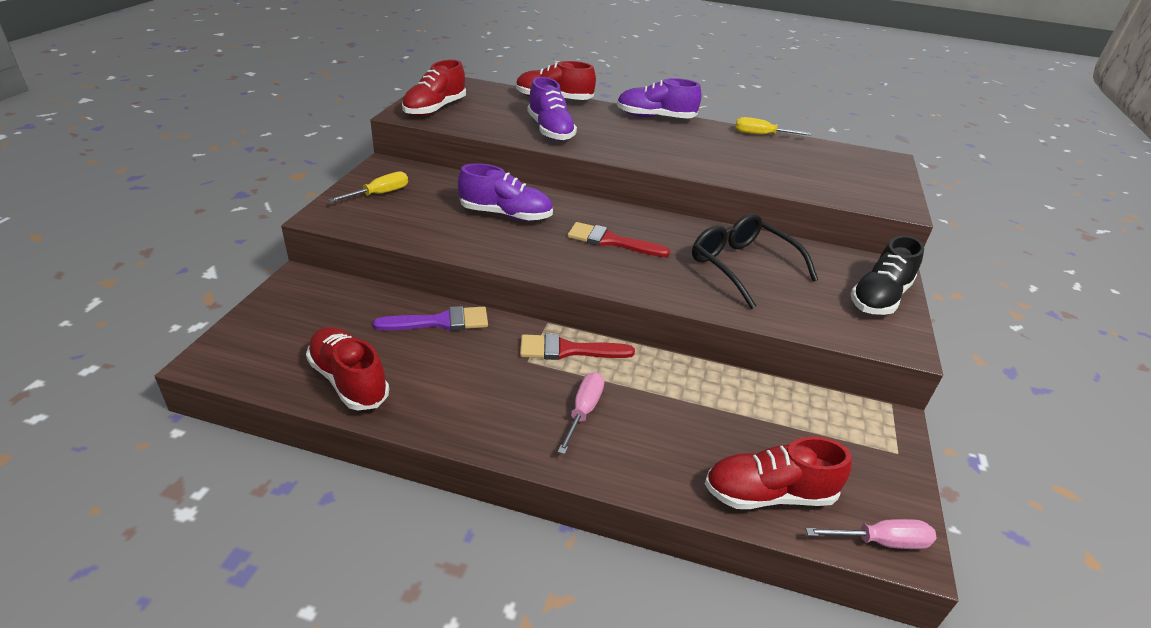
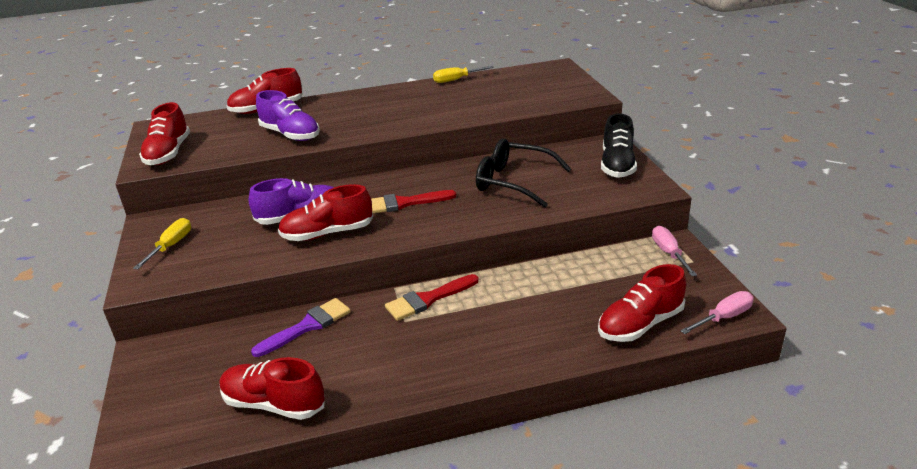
camera: 25 degrees left, 5 degrees down
(514, 240) = (327, 233): none -> red shoe
(583, 411) = (477, 335): pink screwdriver -> pink screwdriver (669, 253)
(655, 117) = (365, 94): purple shoe -> none

